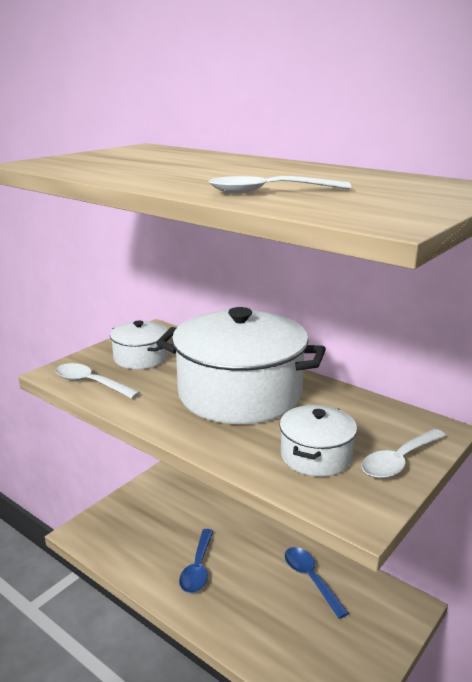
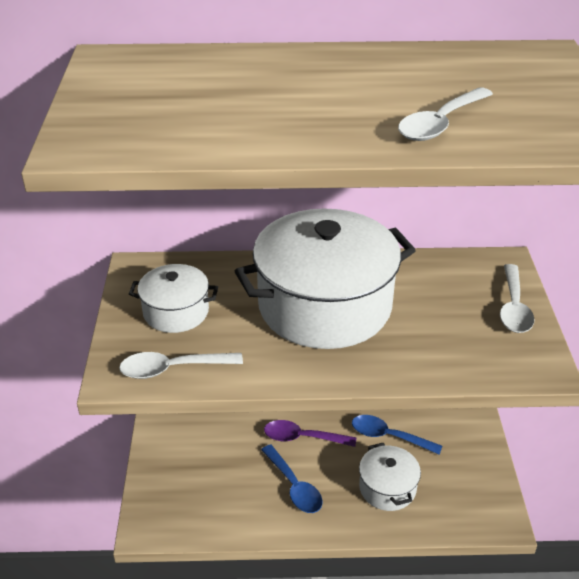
camera: 40 degrees left, 15 degrees up
(242, 540) = (302, 437): none -> purple spoon
(316, 456) = (458, 336): white pot -> white pot (387, 488)

